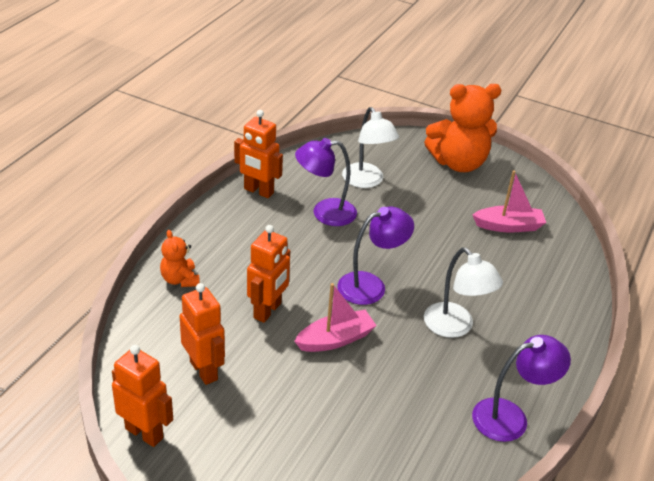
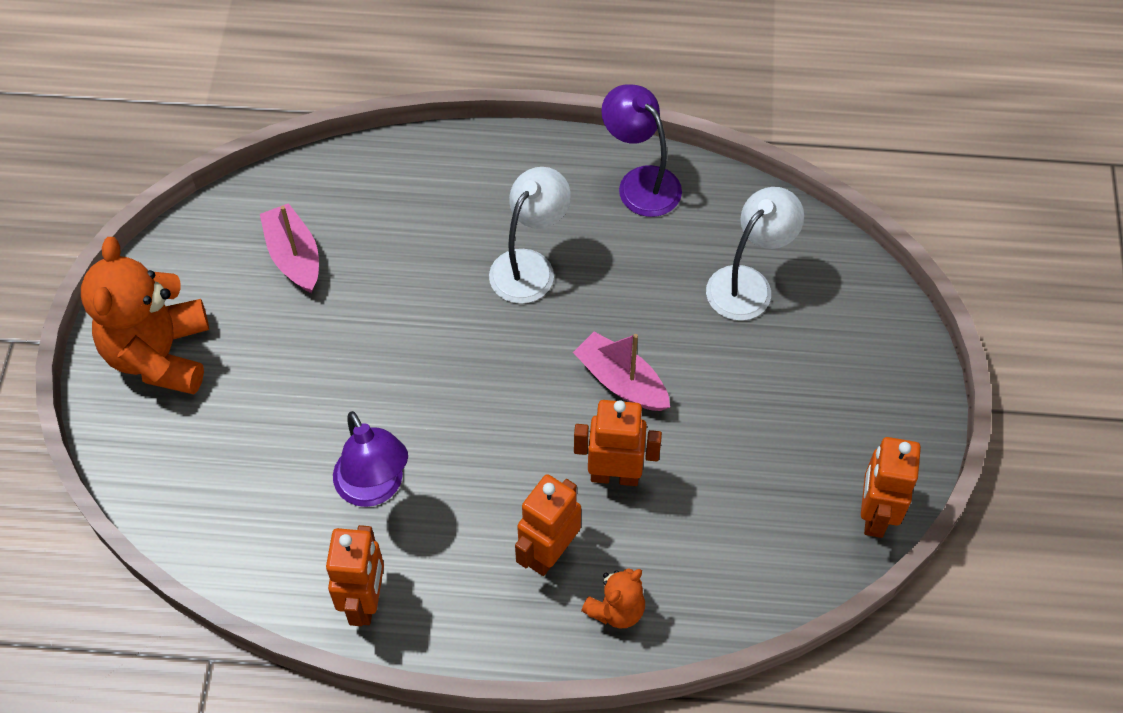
camera: 110 degrees left, 20 degrees up
(204, 370) = (752, 499): orange robot -> orange robot (549, 553)
(366, 181) = (267, 462): white lamp -> white lamp (748, 284)
(371, 285) = (503, 377): purple lamp -> none
(458, 163) = (160, 355): orange teddy bear -> orange teddy bear turned 150 degrees counterclockwise

